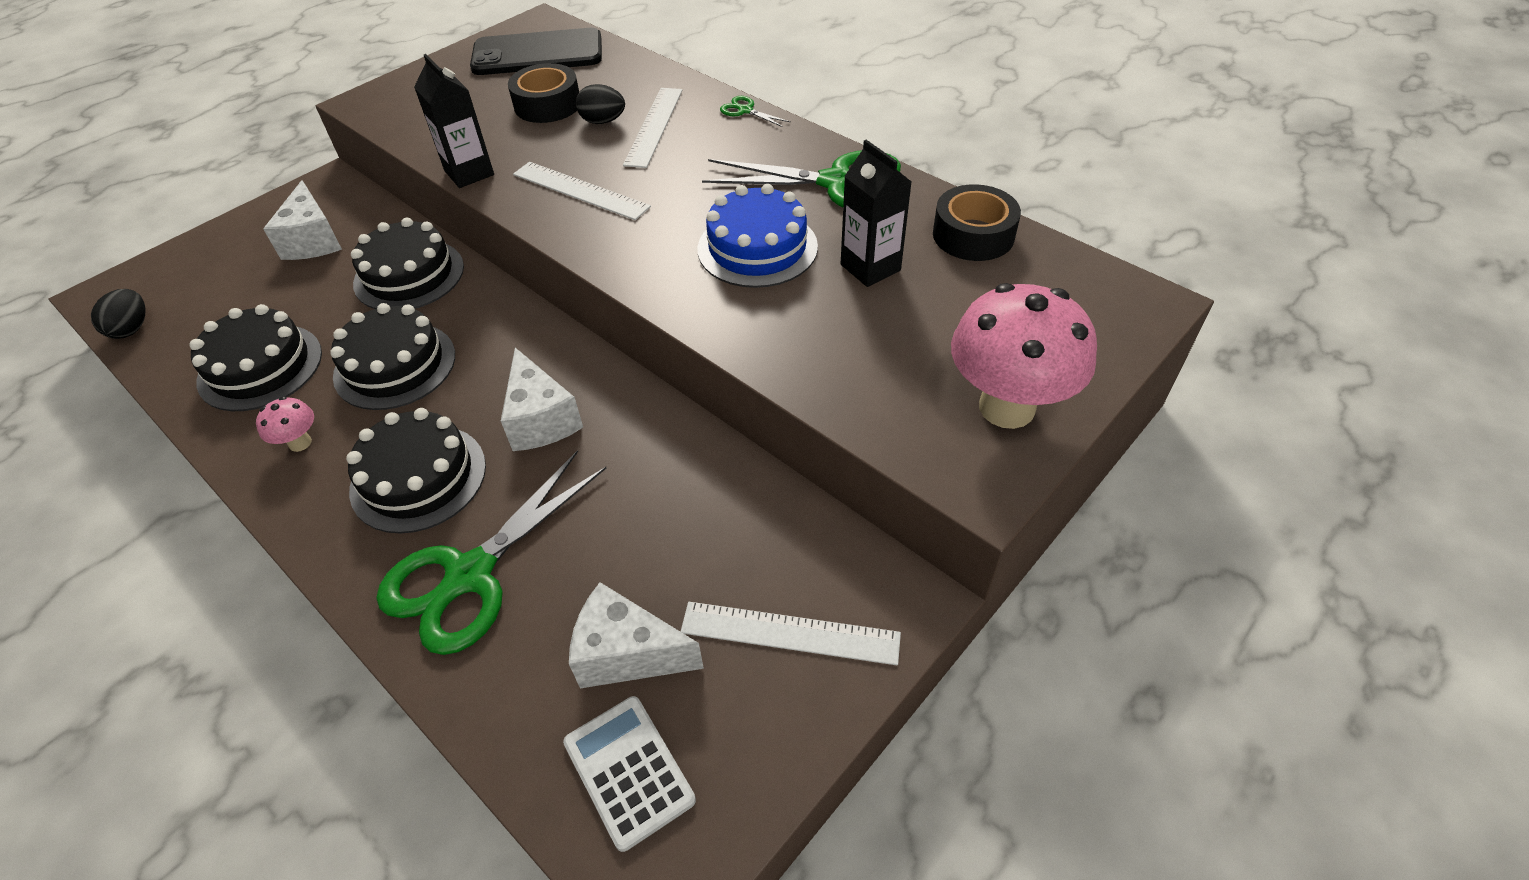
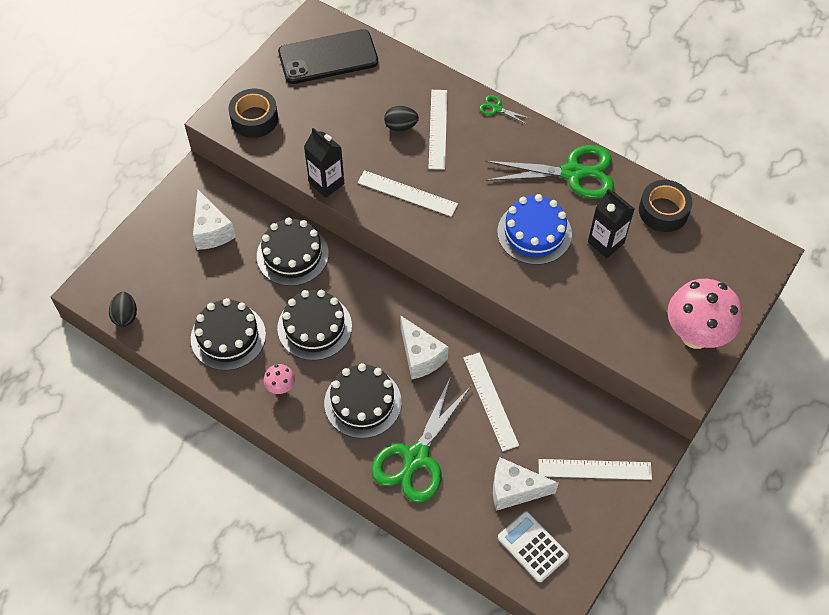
camera: 10 degrees left, 10 degrees up
(547, 105) = (355, 112): black tape -> black tape (254, 119)
(632, 496) = (490, 401): none -> white ruler

